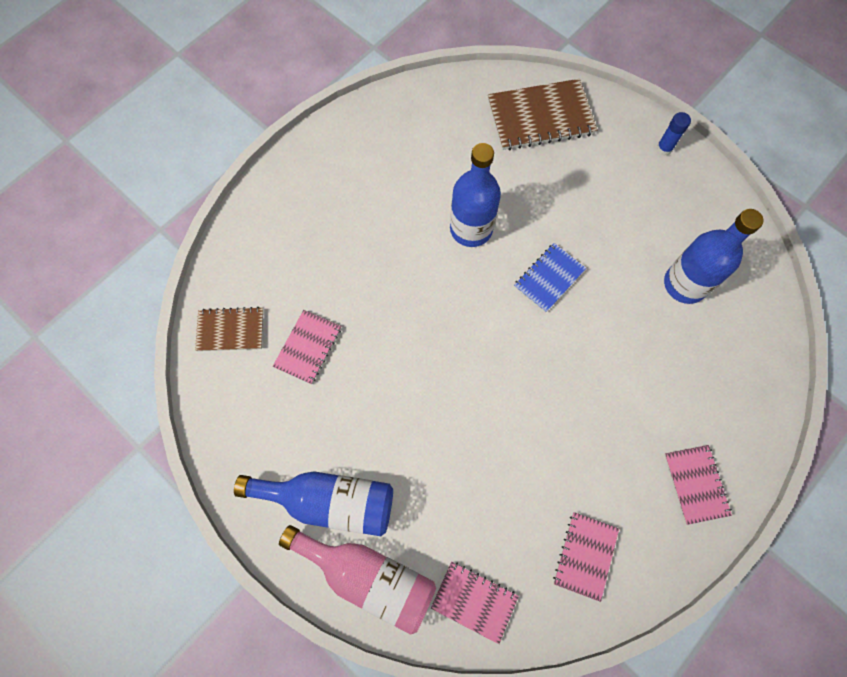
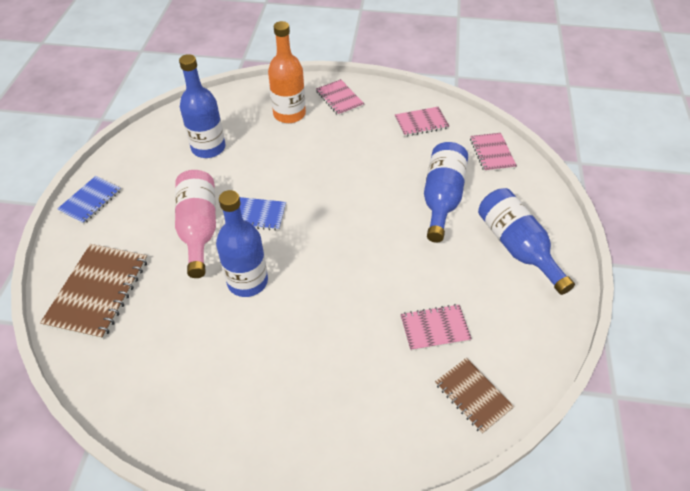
camera: 125 degrees left, 20 degrees down
(369, 576) = (532, 203): pink bottle -> pink bottle (199, 228)
(447, 477) = (442, 198): none -> blue bottle
(540, 117) = (98, 292): brown notebook -> brown notebook turned 60 degrees clockwise
(664, 148) = (90, 201): blue glue stick -> blue notebook
(695, 484) = (339, 99): pink notebook -> pink notebook turned 75 degrees counterclockwise
(698, 403) = (289, 114): none -> orange bottle

